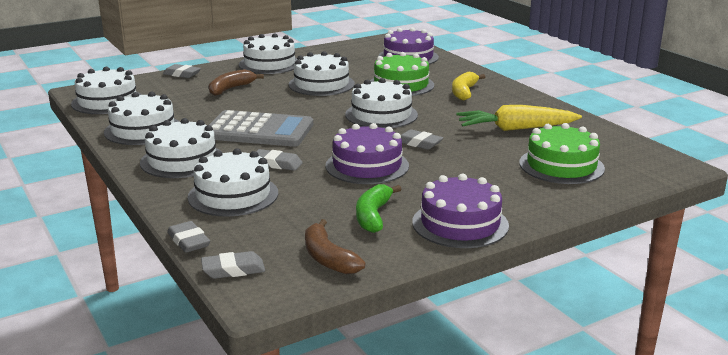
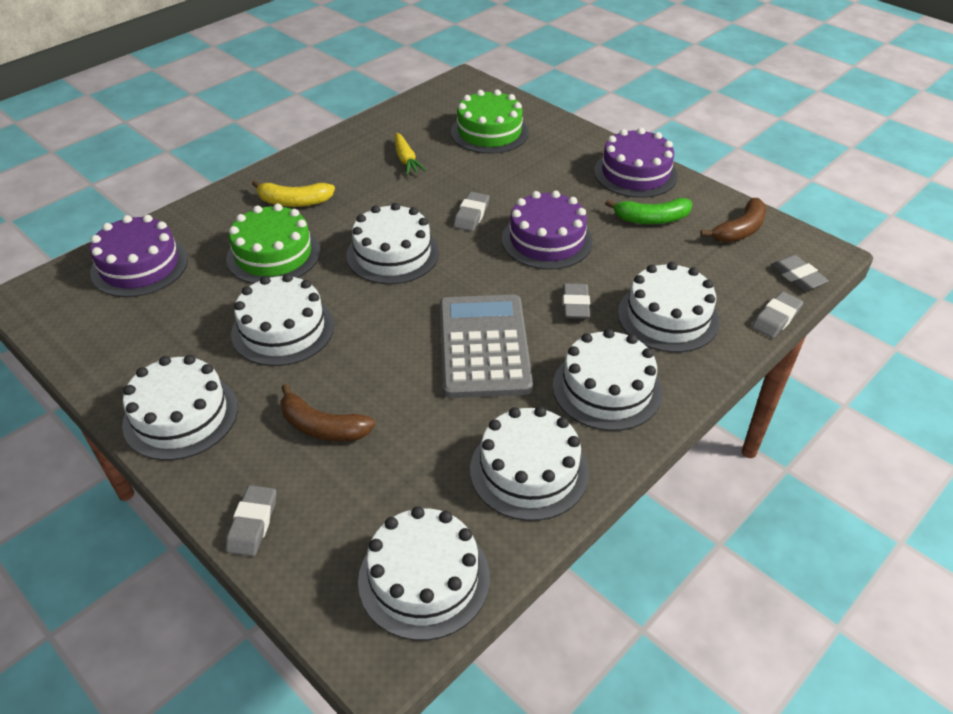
camera: 105 degrees left, 20 degrees up
(515, 129) = (406, 160): yellow carrot -> yellow carrot, size x0.58

